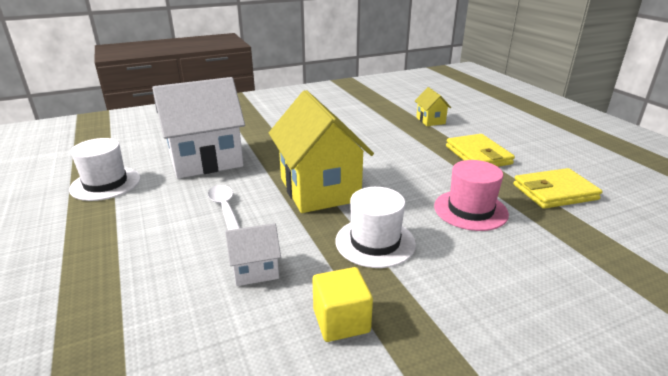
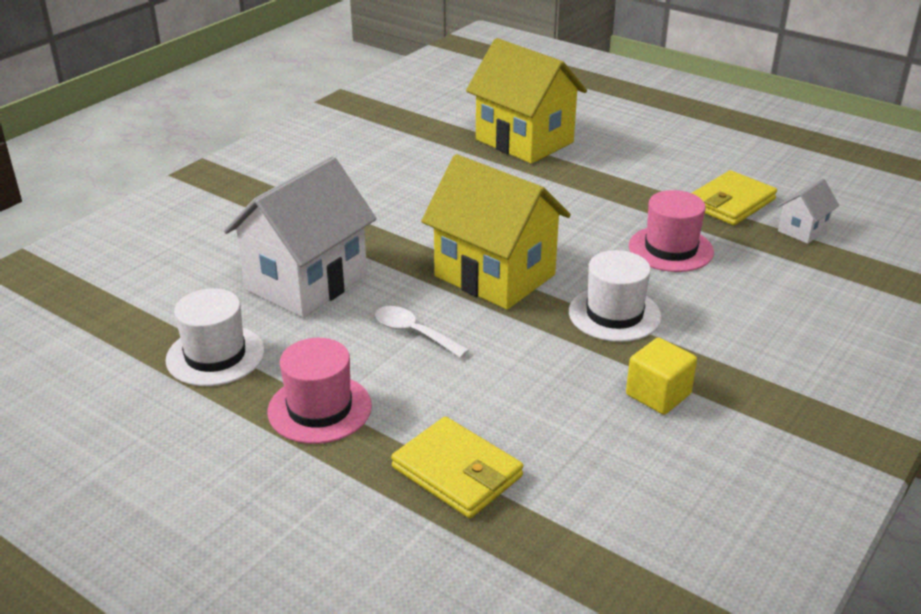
camera: 30 degrees left, 5 degrees up
(108, 234) = (319, 408): none -> pink hat
(255, 271) = (532, 383): white house -> white house (802, 230)
(430, 120) = (524, 141): yellow house -> yellow house, size x2.21
(478, 155) = (621, 178): yellow wallet -> yellow wallet (457, 472)

